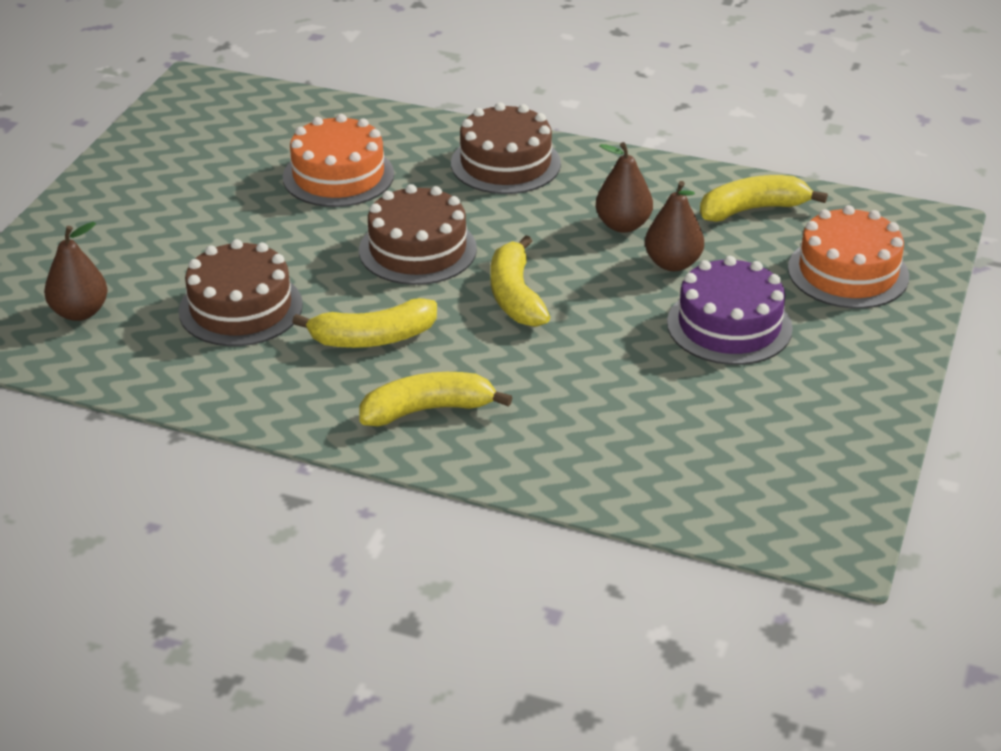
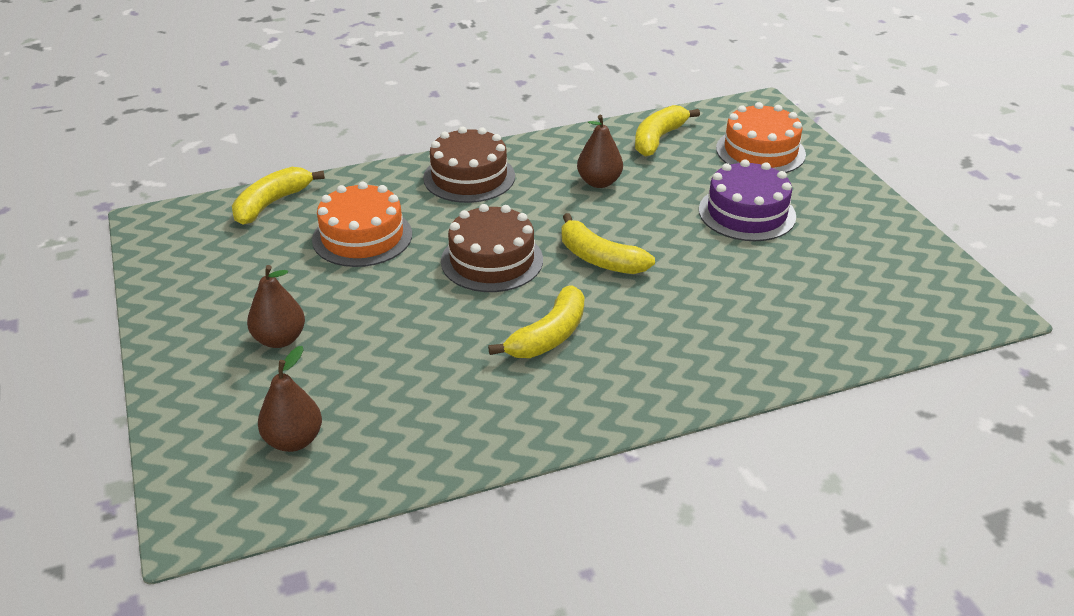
camera: 40 degrees left, 0 degrees up
(240, 308) = (422, 366): brown cake -> none
(427, 410) = (655, 364): yellow banana -> yellow banana (272, 203)
(672, 263) = (662, 192): brown pear -> brown pear (280, 339)

